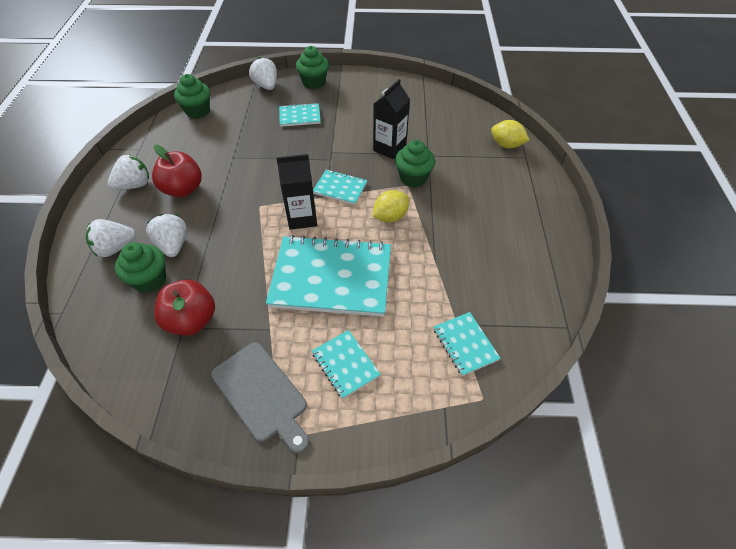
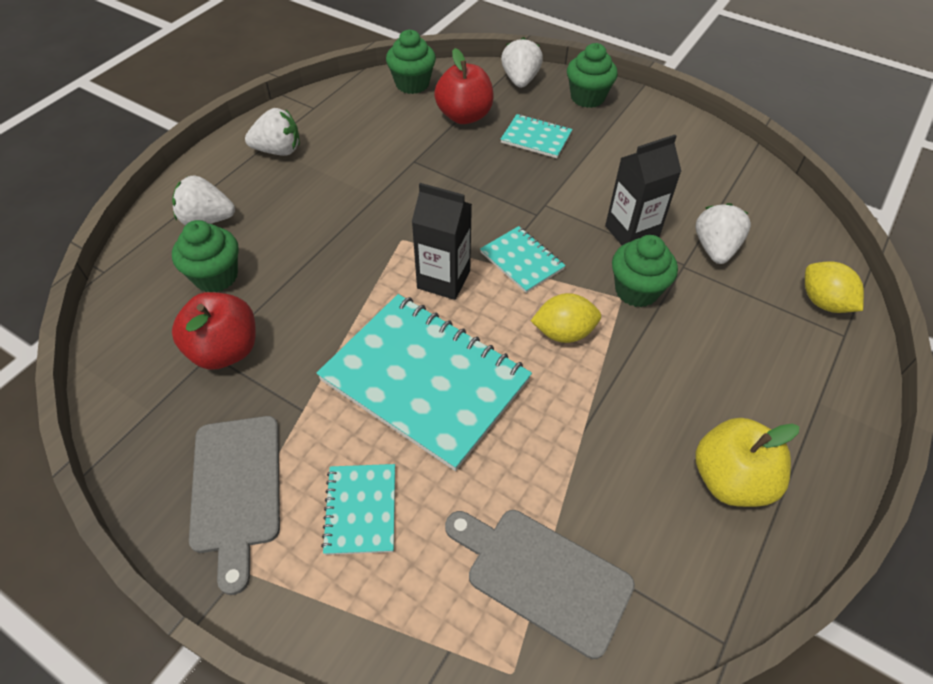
camera: 30 degrees right, 0 degrees up
(173, 245) = (269, 245): white strawberry -> white strawberry (715, 249)
(183, 189) = (327, 179): red apple -> red apple (464, 116)
(465, 344) = (542, 576): turquoise notebook -> grey cutting board
(520, 250) = (730, 479): none -> yellow apple

